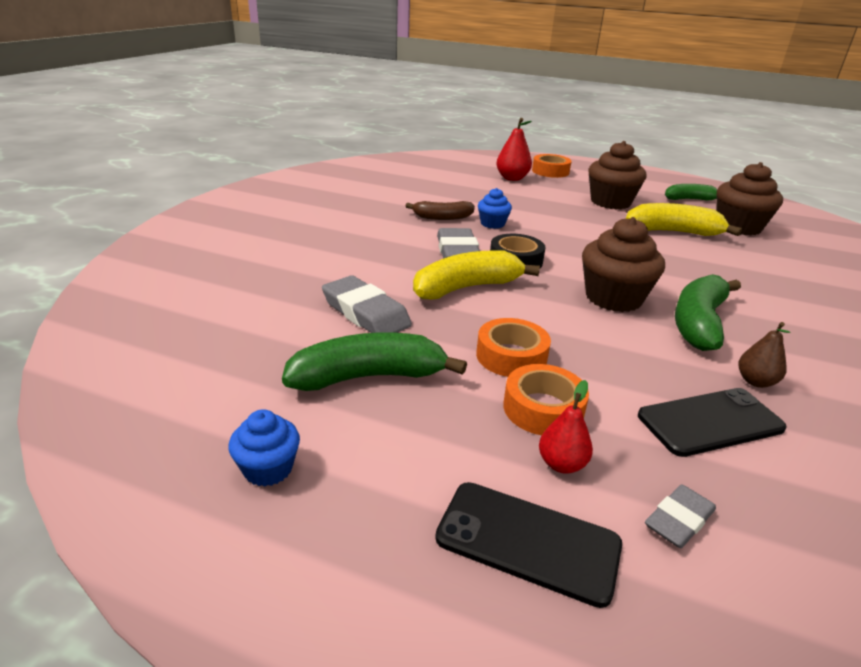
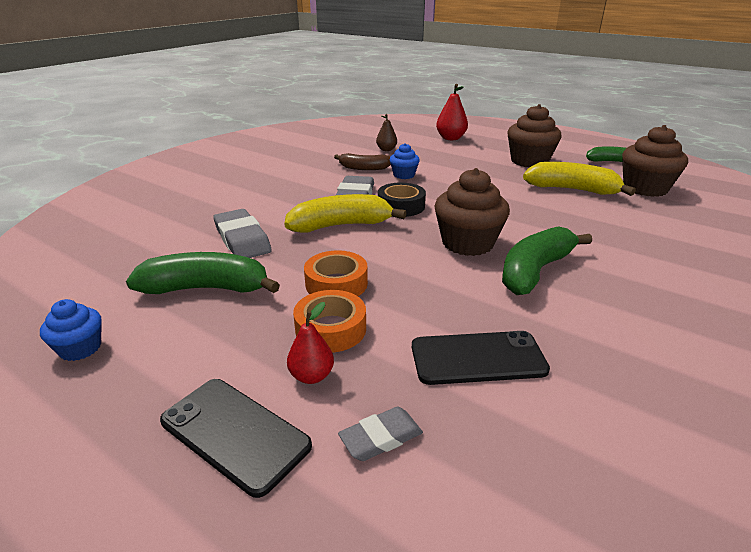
camera: 15 degrees right, 0 degrees up
(550, 171) = (491, 133): orange tape -> none
(755, 381) = (552, 328): brown pear -> brown pear (386, 149)

